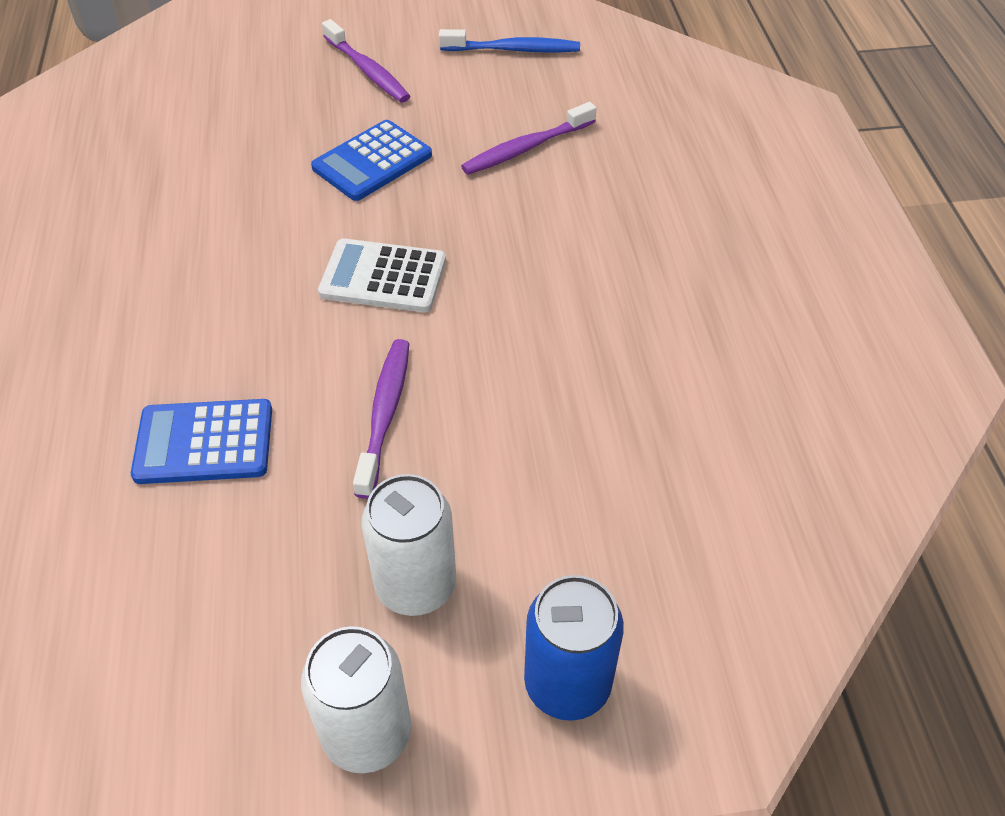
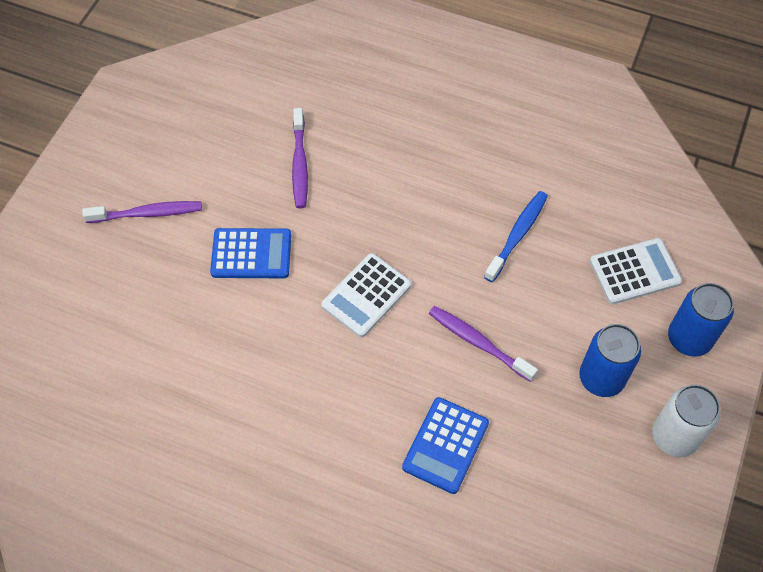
camera: 60 degrees left, 10 degrees up
(372, 161) = (251, 254): blue calculator -> blue calculator turned 75 degrees counterclockwise
(415, 585) = (601, 378): white can -> blue can
(514, 50) = (191, 119): blue toothbrush -> blue toothbrush (517, 235)
(638, 555) = (634, 271): none -> white calculator

